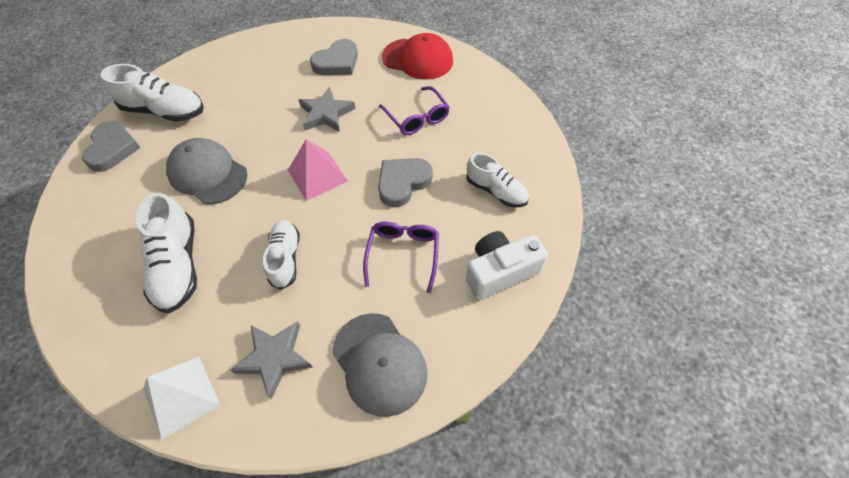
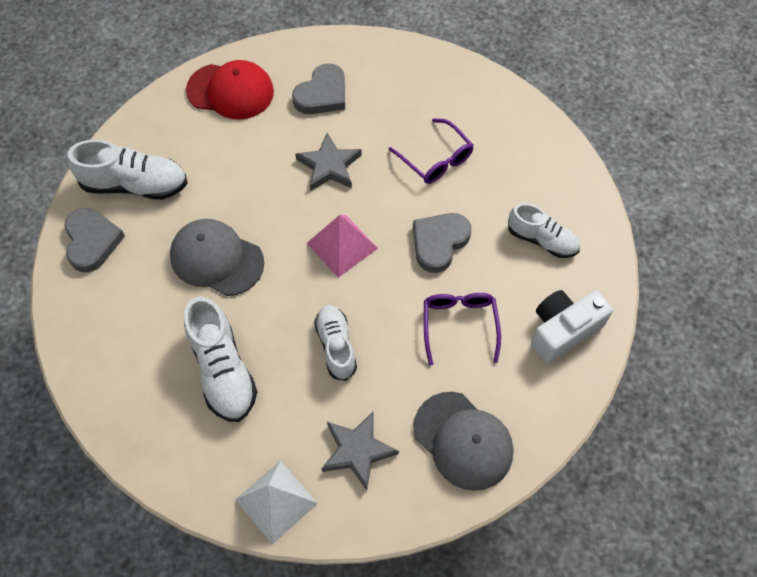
camera: 10 degrees left, 5 degrees up
(418, 59) = (418, 79): red cap -> red cap (230, 91)

